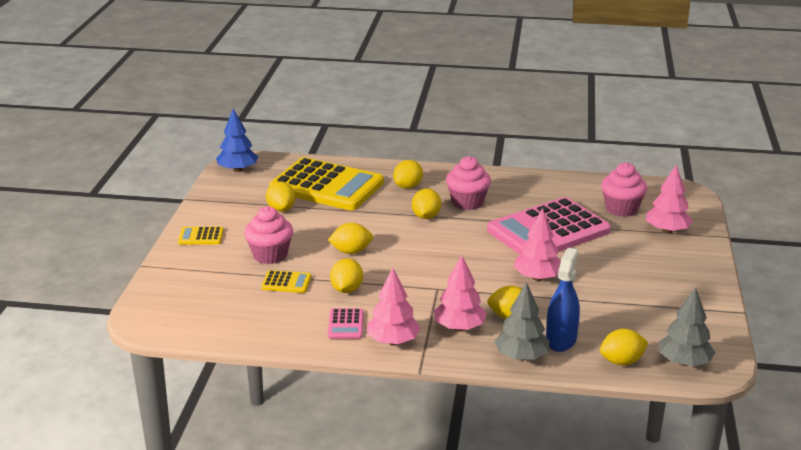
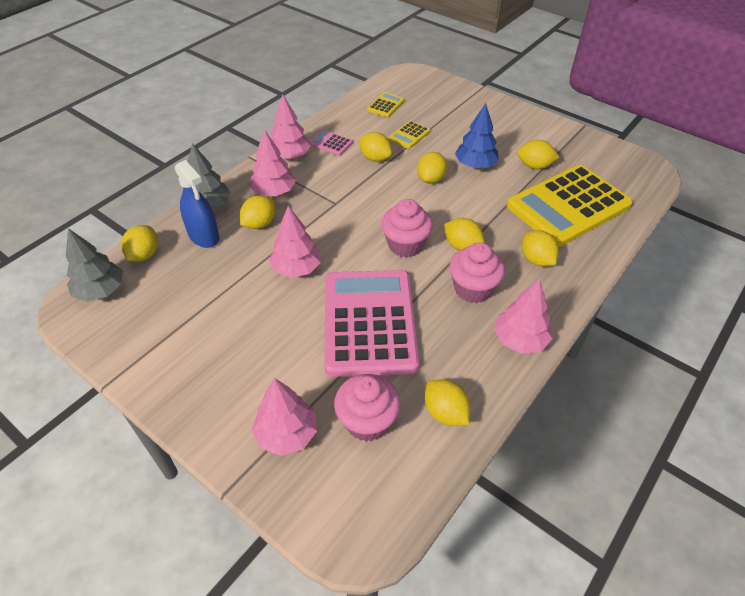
camera: 120 degrees right, 20 degrees up
(201, 236) = (510, 117): yellow calculator -> yellow calculator (385, 105)
(237, 170) = (632, 164): blue tree -> blue tree (475, 165)
(270, 255) = (456, 139): pink cupcake -> pink cupcake (405, 245)
(494, 178) = (519, 340): none -> pink tree
(581, 188) = (445, 413): none -> yellow lemon

